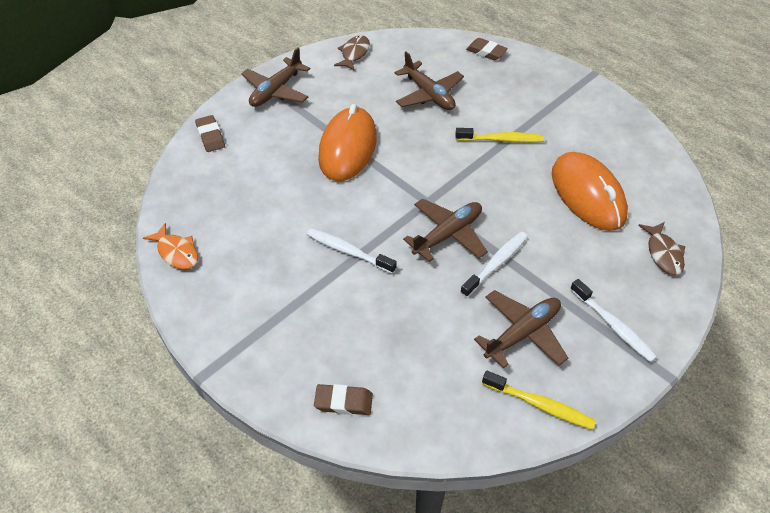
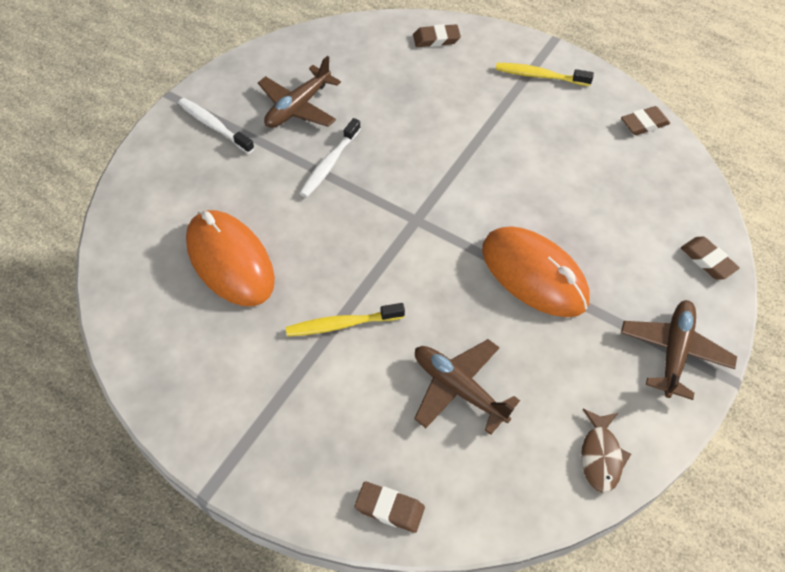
camera: 165 degrees right, 5 degrees up
(176, 252) = (644, 124): orange fish -> brown eraser
(347, 147) = (534, 275): orange mouse -> orange mouse turned 45 degrees counterclockwise
(348, 251) = (480, 152): white toothbrush -> none
(448, 234) = (384, 185): brown plane -> none
(540, 405) = (280, 59): yellow toothbrush -> yellow toothbrush (539, 76)
(663, 253) = (152, 203): brown fish -> none

